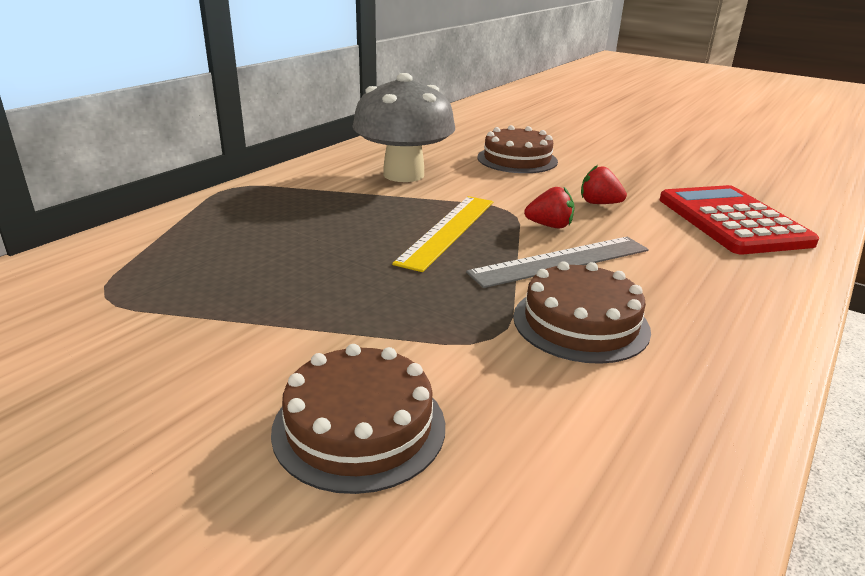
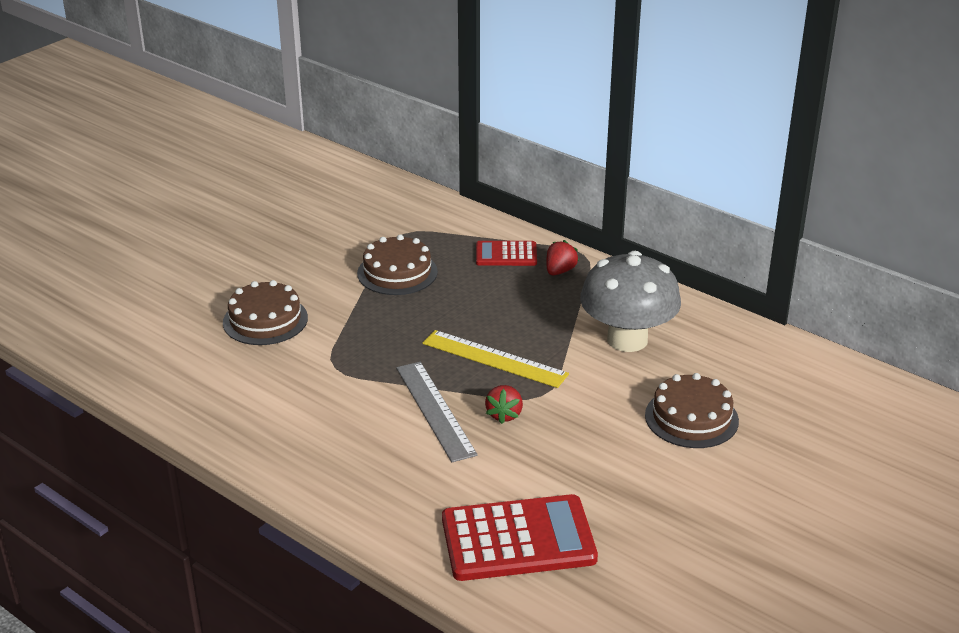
camera: 95 degrees right, 5 degrees up
(213, 224) = (506, 254): none -> red calculator
(580, 323) = (344, 405): brown cake -> brown cake (397, 272)
(599, 203) = (560, 455): red strawberry -> red strawberry (560, 271)

